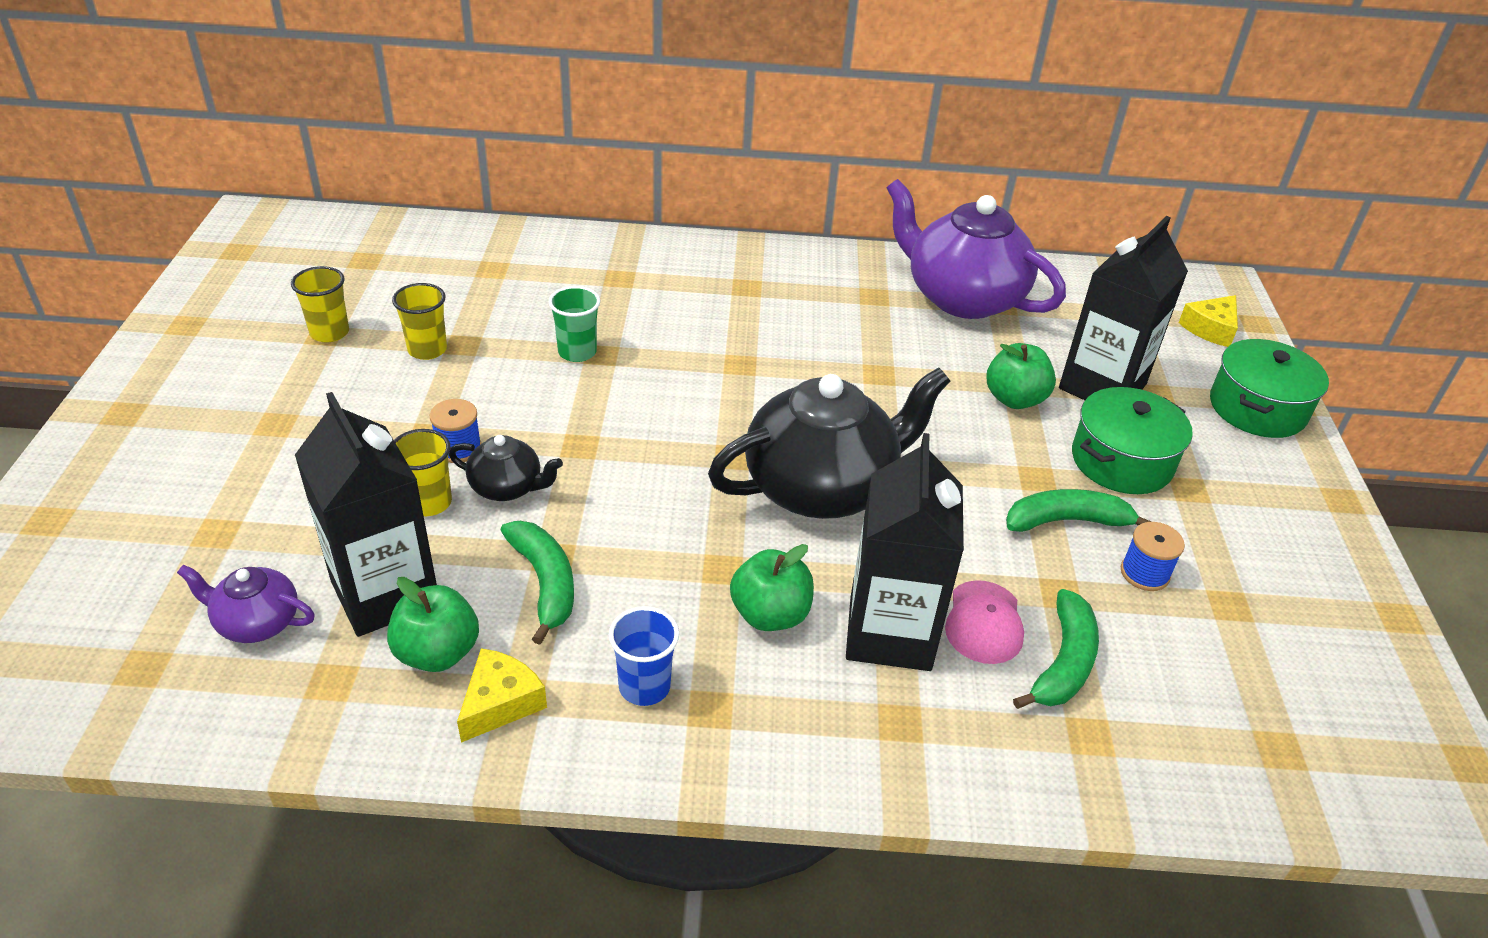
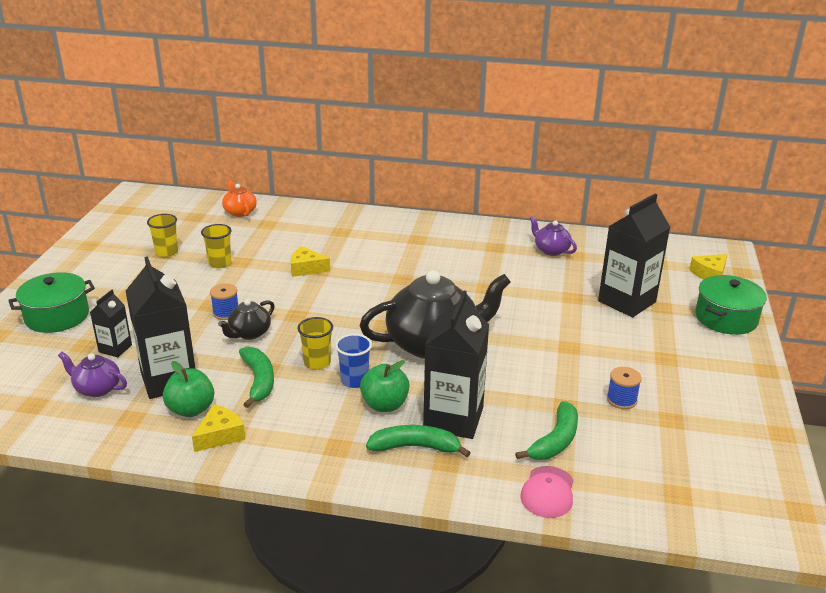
camera: 10 degrees right, 10 degrees down
(275, 535) = (115, 348): none -> black carton
(429, 503) = (203, 338): yellow cup -> yellow cup (317, 363)
(440, 247) = (240, 212): none -> orange teapot
(507, 487) = (249, 333): black teapot -> black teapot turned 105 degrees clockwise
(577, 352) = (306, 268): green cup -> yellow cheese
(644, 686) = (302, 434): blue cup -> blue cup (354, 380)
(962, 297) = (551, 250): purple teapot -> purple teapot, size x0.47
(984, 622) = (512, 417): pink cap -> pink cap (548, 492)
(1014, 399) = (568, 305): green apple -> none
(1067, 521) = (581, 370): green banana -> green banana (415, 447)
(1121, 461) = (626, 341): green pot -> green pot (57, 316)

